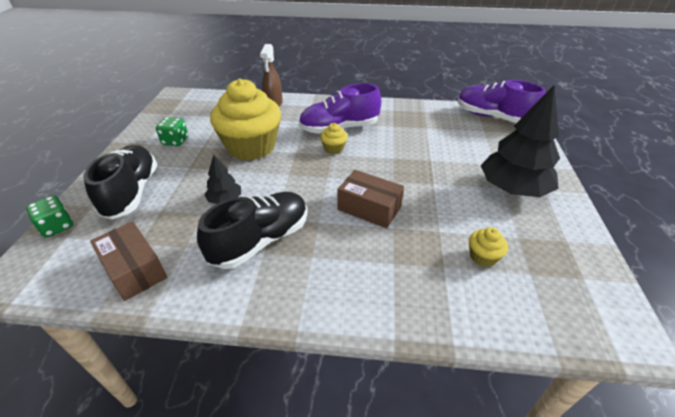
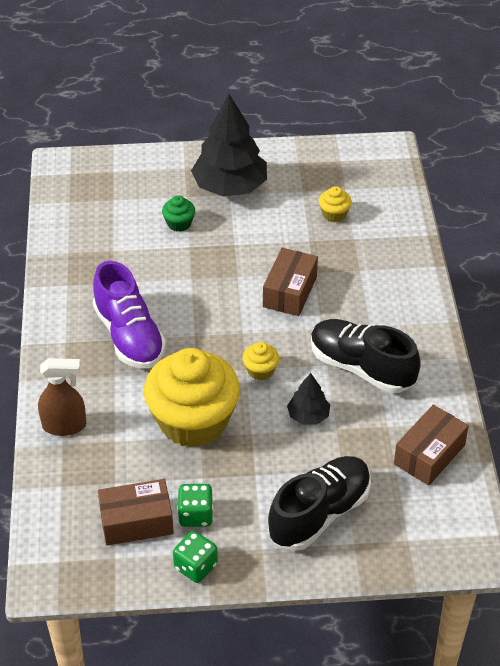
camera: 100 degrees left, 5 degrees up
(57, 226) = (396, 558): green dice -> green dice (195, 566)
(132, 192) = (319, 513): black shoe -> black shoe turned 150 degrees clockwise
(188, 121) = (136, 522): none -> brown box
(334, 148) = (181, 335): yellow cupcake -> yellow cupcake (260, 370)
(458, 157) = (179, 223): none -> green cupcake
(493, 117) = (77, 189): purple shoe -> none

